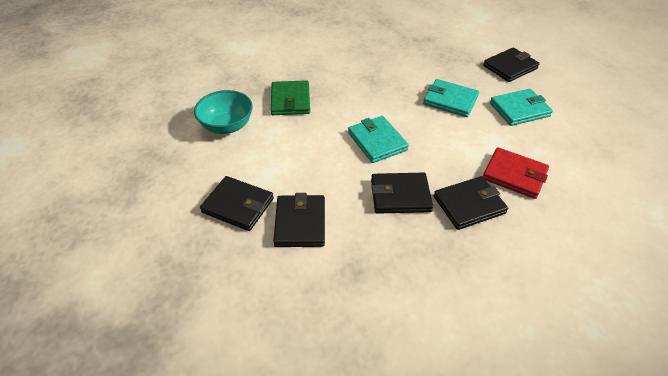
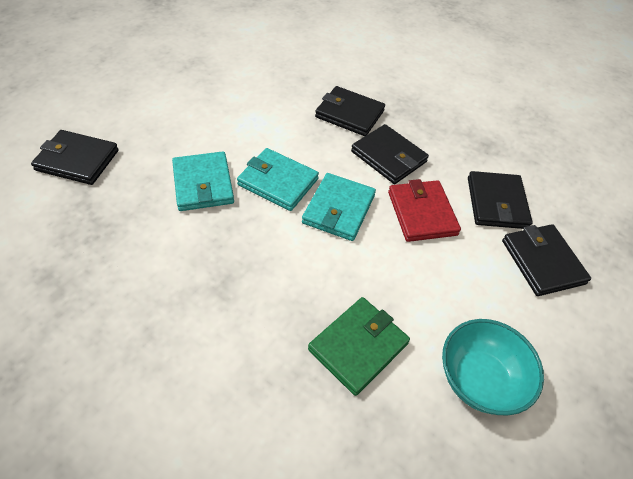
camera: 135 degrees left, 5 degrees up
(300, 223) = (496, 203): black wallet -> black wallet turned 45 degrees counterclockwise
(514, 175) = (283, 101): red wallet -> red wallet (422, 213)
(519, 109) = (172, 126): turquoise wallet -> turquoise wallet (278, 182)

